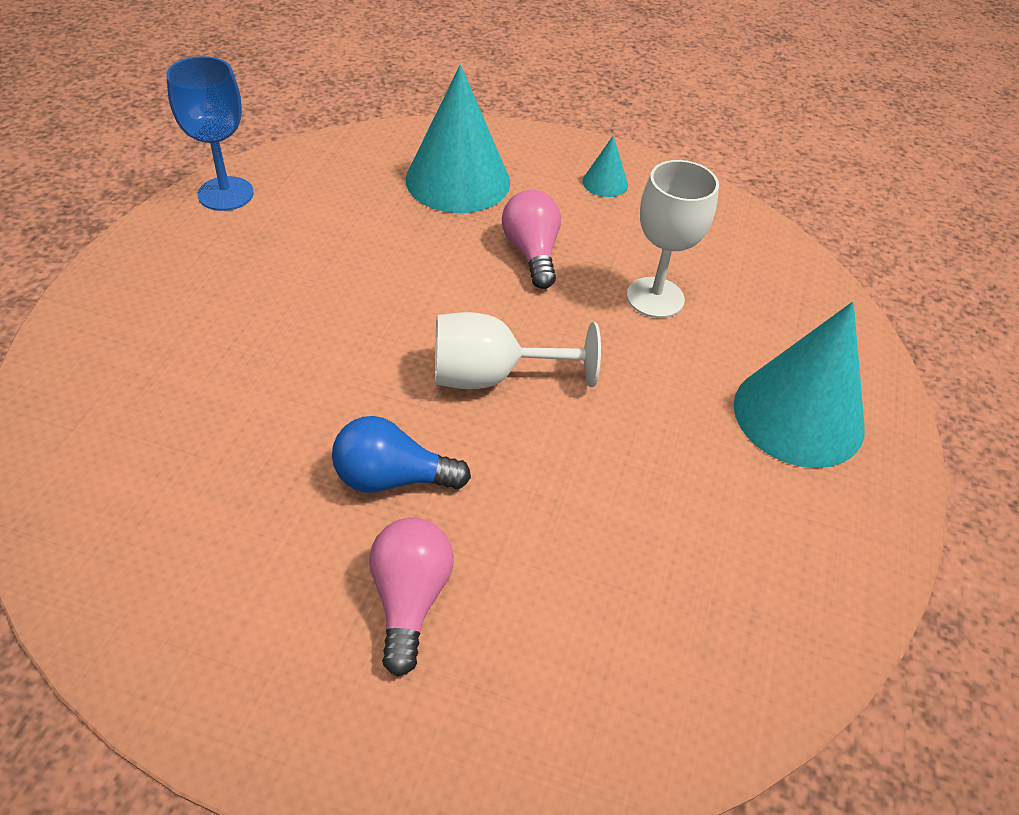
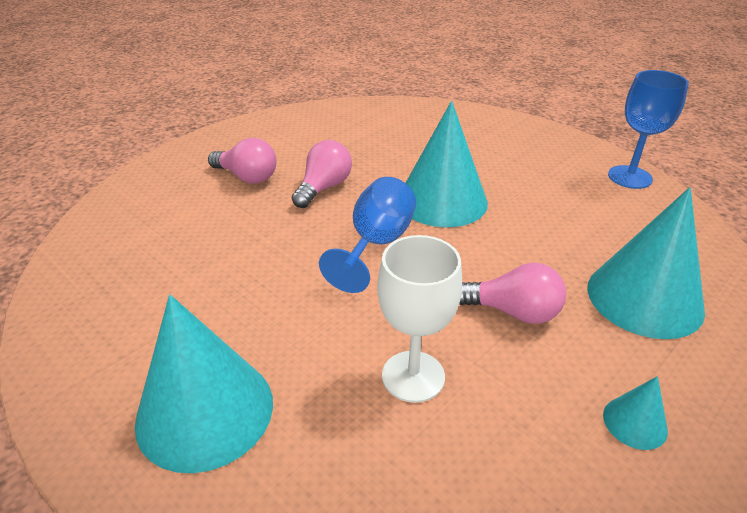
camera: 120 degrees right, 10 degrees down
(361, 341) = (442, 200): none -> turquoise cone
(392, 478) = (324, 188): blue light bulb -> pink light bulb
(492, 376) = (376, 244): white goblet -> blue goblet

